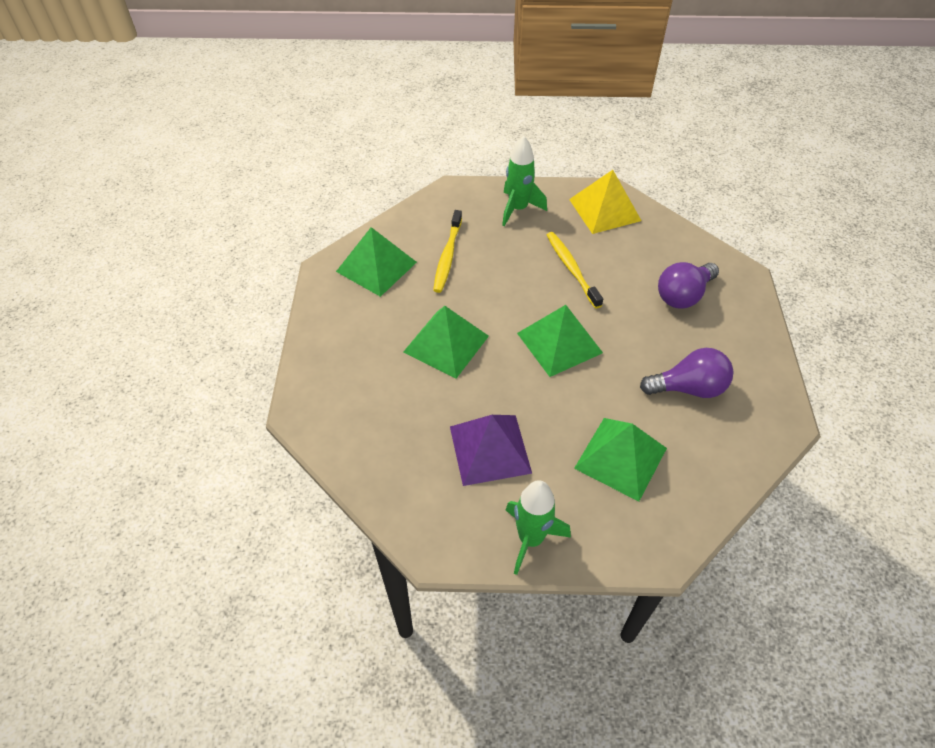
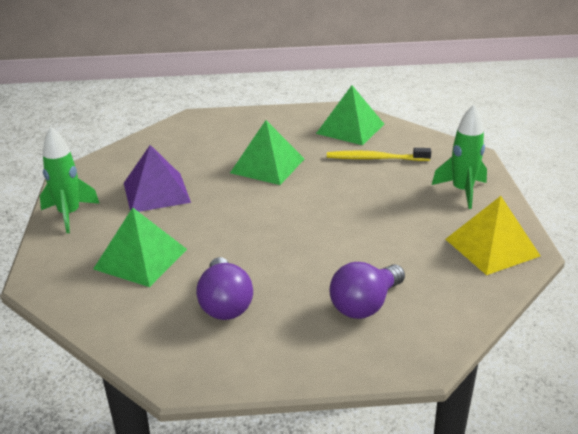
camera: 85 degrees right, 20 degrees down
(559, 343) = (277, 222): green pyramid -> none
(571, 268) = (383, 226): yellow toothbrush -> none
(683, 295) = (365, 305): purple light bulb -> purple light bulb turned 90 degrees counterclockwise

